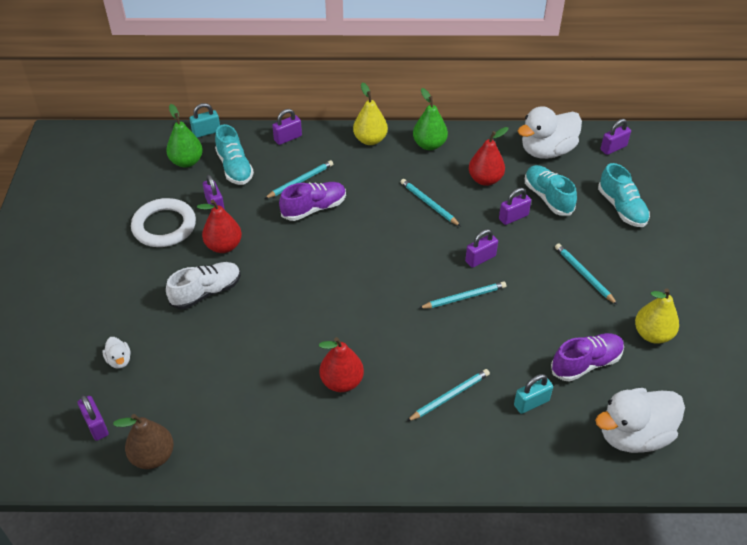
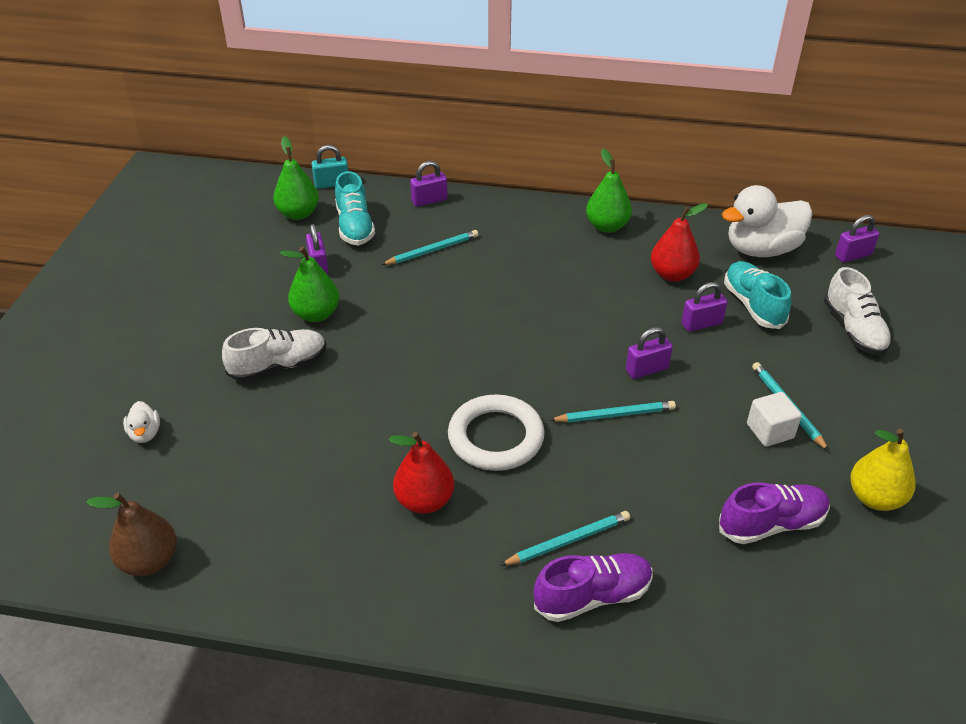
camera: 10 degrees right, 5 degrees down
(96, 425) = (90, 510): purple padlock -> none
(164, 226) = (249, 283): white ring -> white ring (496, 437)
(224, 246) = (316, 314): red pear -> green pear
(314, 208) = (441, 284): purple shoe -> purple shoe (592, 596)
(370, 140) = (532, 213): yellow pear -> none
(429, 204) = (591, 295): turquoise pencil -> none
(531, 403) = (683, 566): turquoise padlock -> none
(574, 295) = (770, 431): none -> white cube
(621, 208) = (854, 329): turquoise shoe -> white shoe
(633, 435) = (827, 634): white duck -> none

